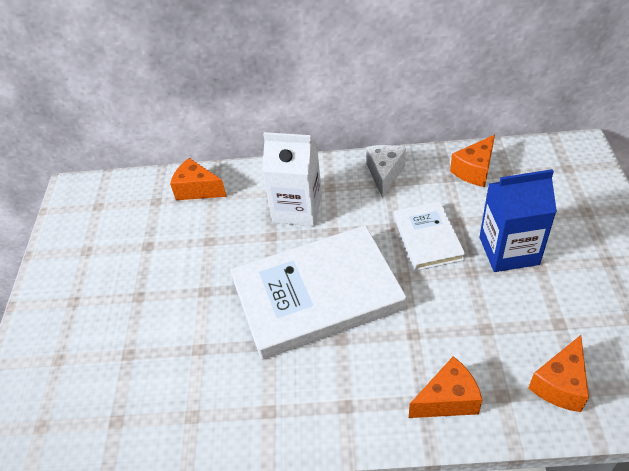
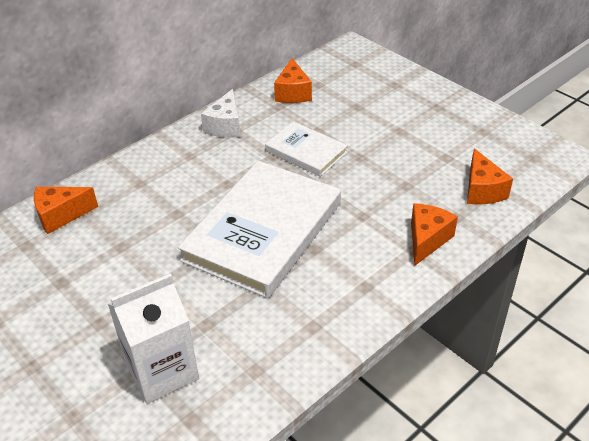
camera: 45 degrees left, 5 degrees down
(297, 209) = (177, 183): white carton -> white carton (162, 371)
(384, 174) = (225, 126): white cheese -> white cheese turned 135 degrees counterclockwise
(509, 251) = (370, 131): blue carton -> none

